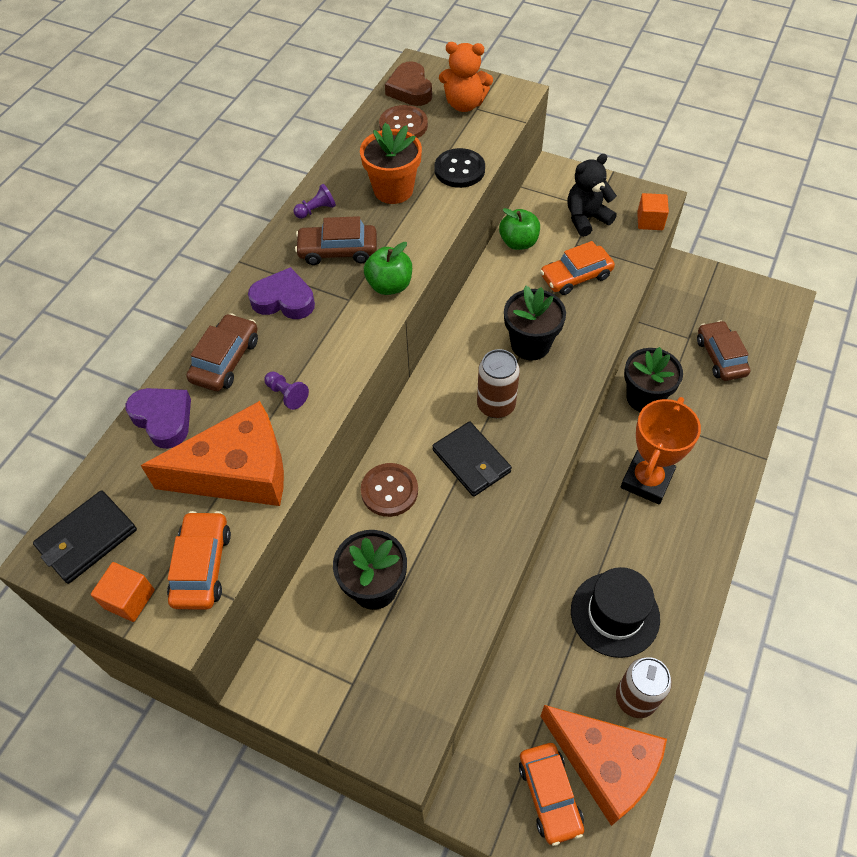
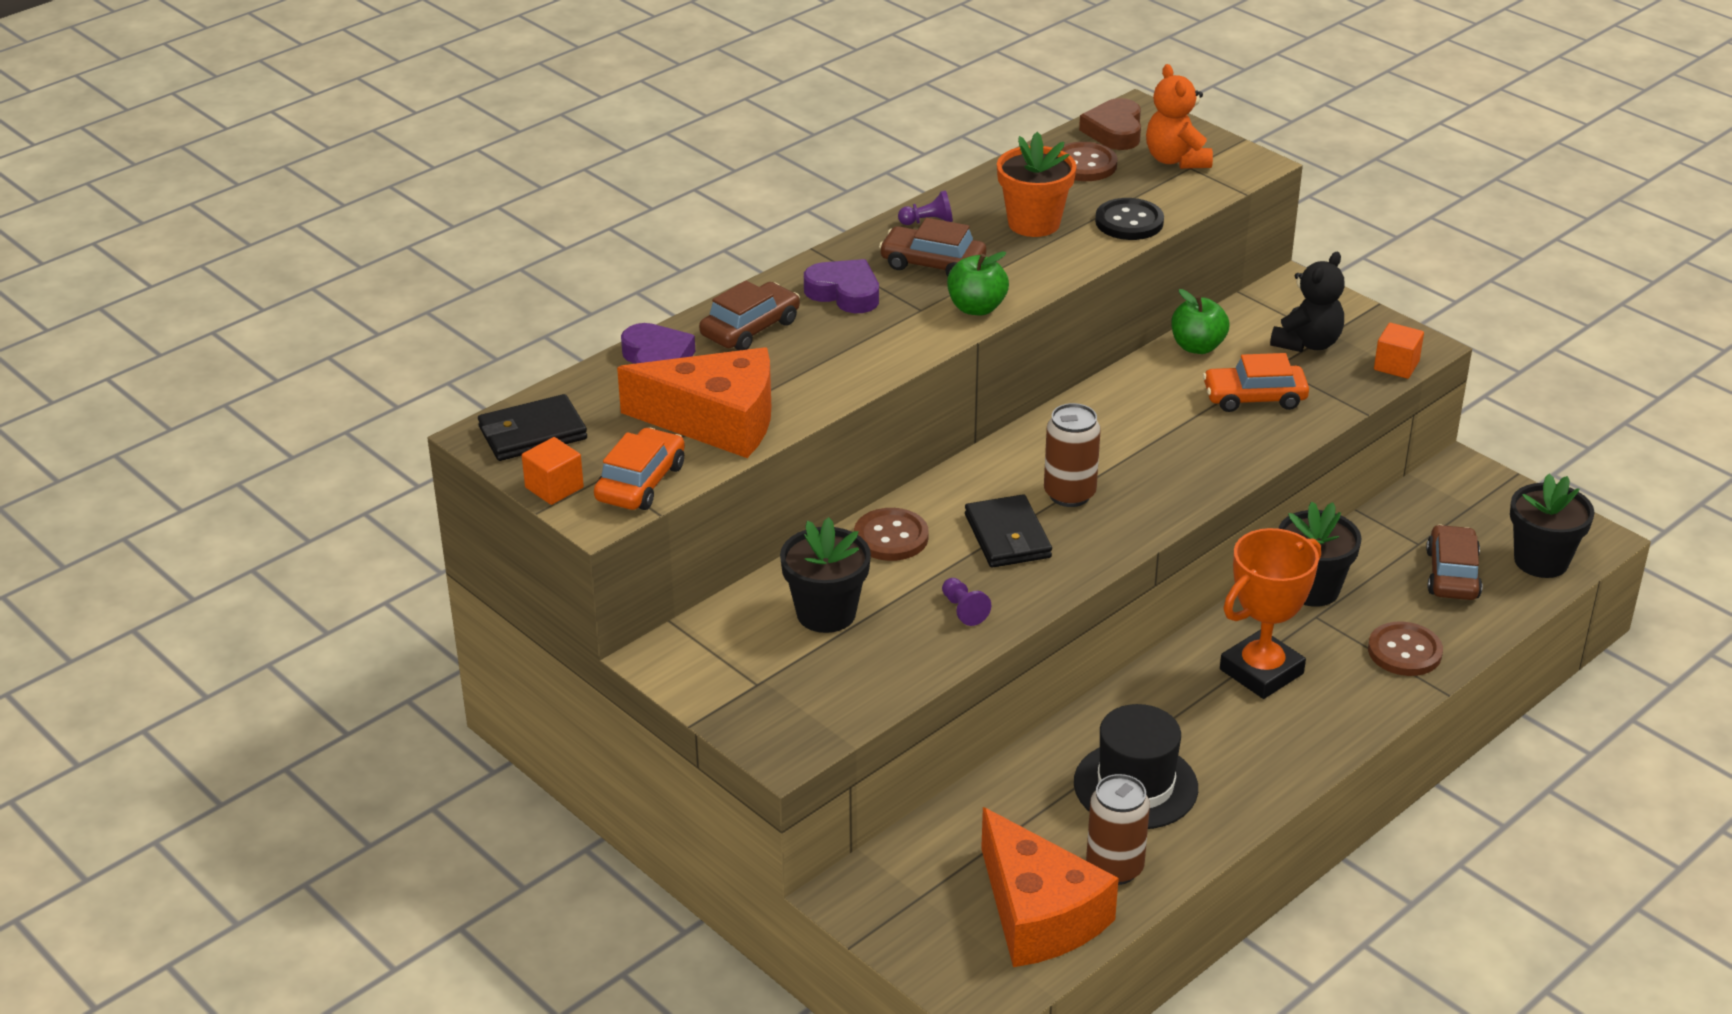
camera: 20 degrees right, 20 degrees down
(287, 394) = (803, 373): purple pawn -> purple pawn (963, 610)
(464, 104) = (1176, 160): orange teddy bear -> orange teddy bear turned 45 degrees clockwise
(530, 344) = (1150, 449): black flower pot -> black flower pot (1541, 561)
(550, 795) = (952, 919): orange car -> none
(586, 218) = (1307, 343): black teddy bear -> black teddy bear turned 135 degrees clockwise
(723, 431) = (1404, 651): none -> brown button

